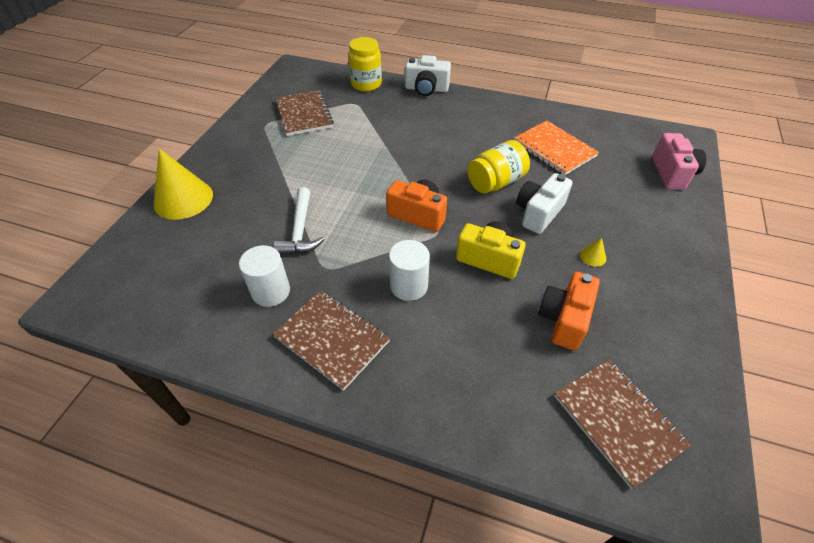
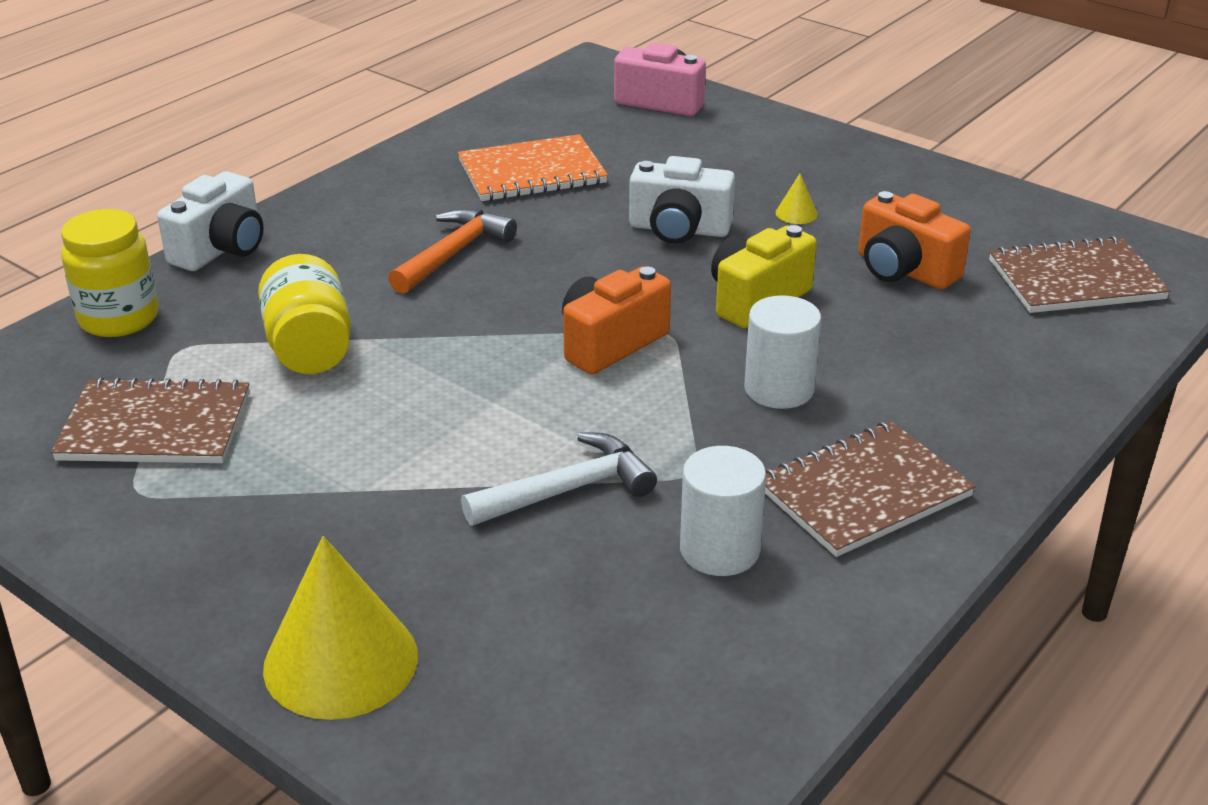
camera: 70 degrees left, 15 degrees down
(300, 230) = (568, 489): white hammer -> white hammer turned 45 degrees counterclockwise
(463, 147) = (453, 253): none -> orange hammer
(495, 182) = (577, 247): yellow jar -> yellow jar (309, 348)
(538, 213) = (679, 229): white camera -> white camera turned 45 degrees counterclockwise

